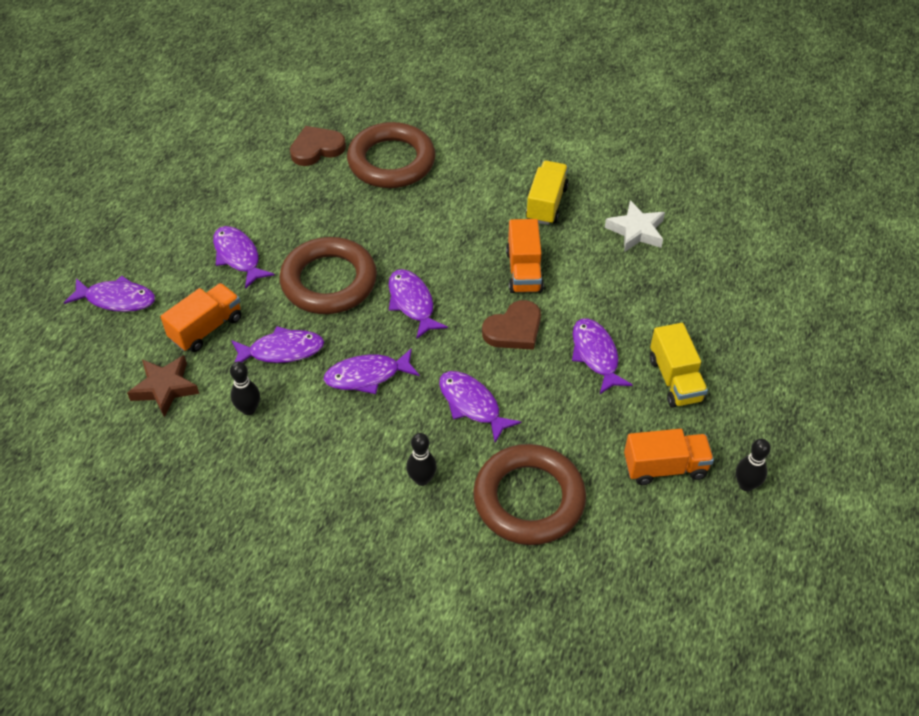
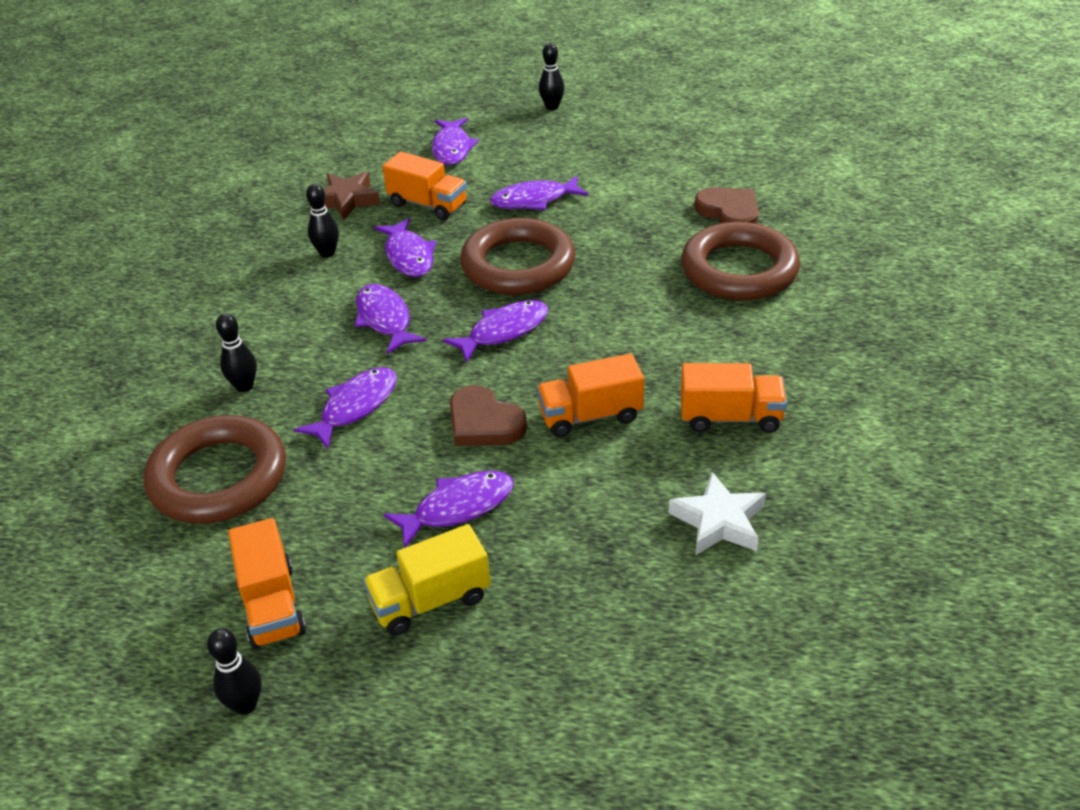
camera: 80 degrees right, 10 degrees down
(86, 218) = (552, 107): none -> black bowling pin
(238, 256) = (534, 200): purple fish -> purple fish turned 150 degrees counterclockwise
(546, 204) = (730, 417): yellow truck -> orange truck

